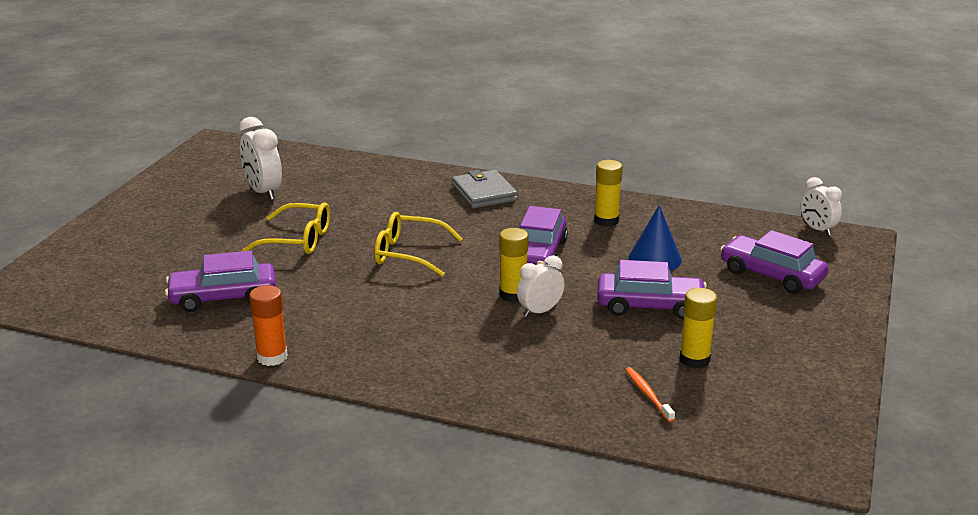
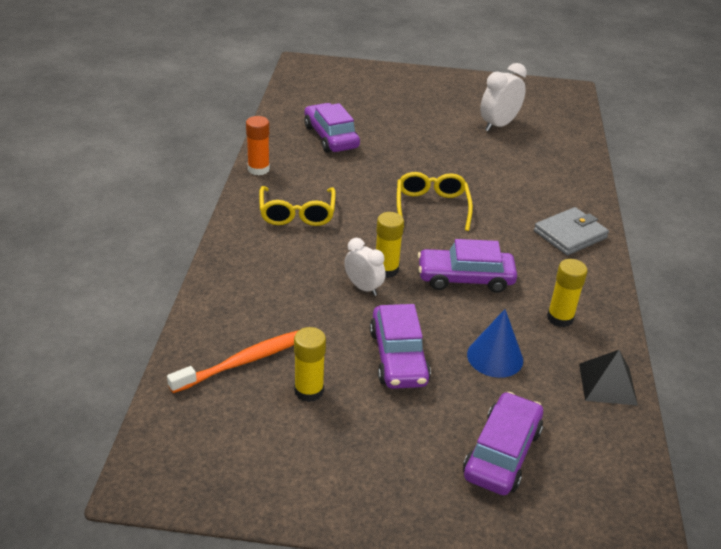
camera: 75 degrees right, 10 degrees up
(298, 240) = (428, 153): yellow glasses -> yellow glasses (297, 214)
(648, 394) = (245, 361): orange toothbrush -> orange toothbrush, size x1.83
(692, 217) = (607, 384): none -> black pyramid
(817, 229) = (643, 502): white clock -> none

